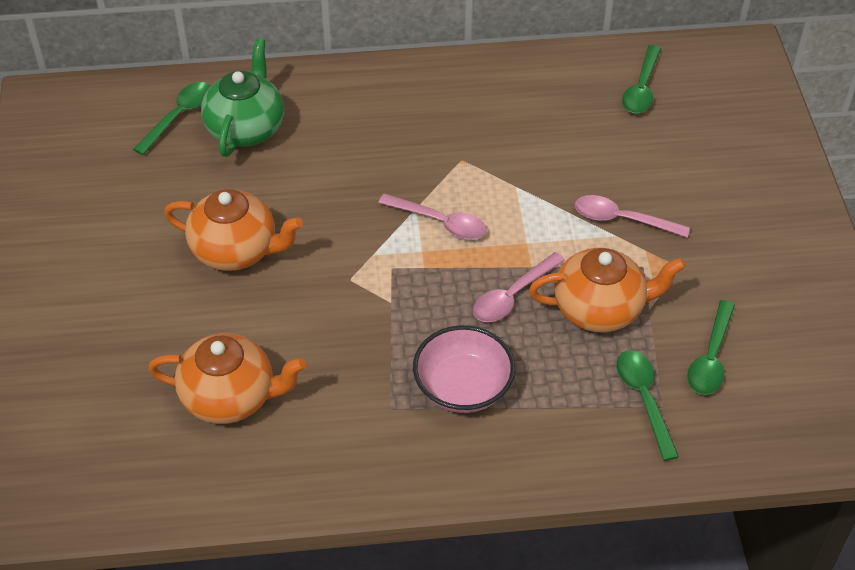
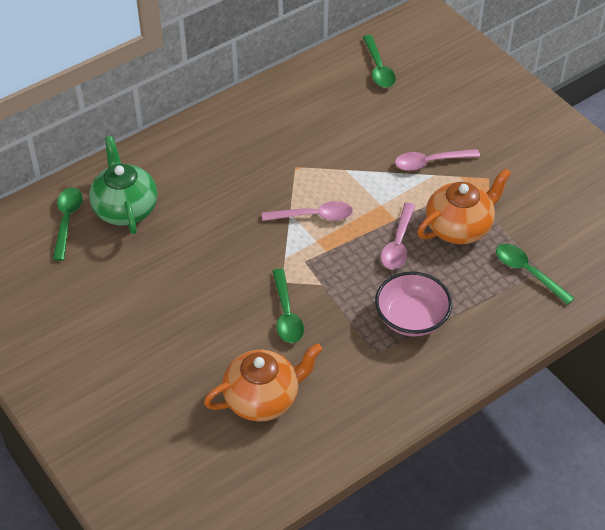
camera: 30 degrees left, 0 degrees up
(236, 250) = (187, 298): orange teapot -> none
(711, 358) = (548, 227): green spoon -> green spoon (286, 314)

